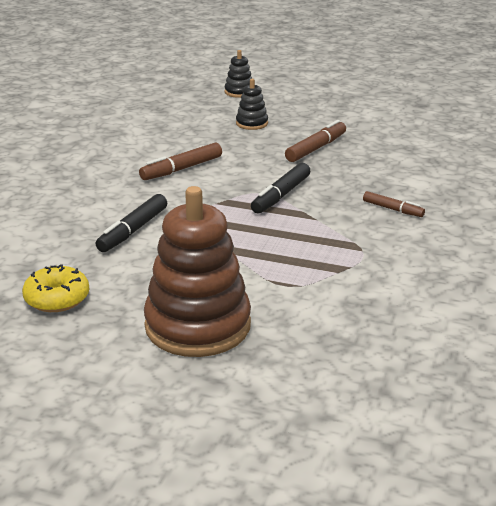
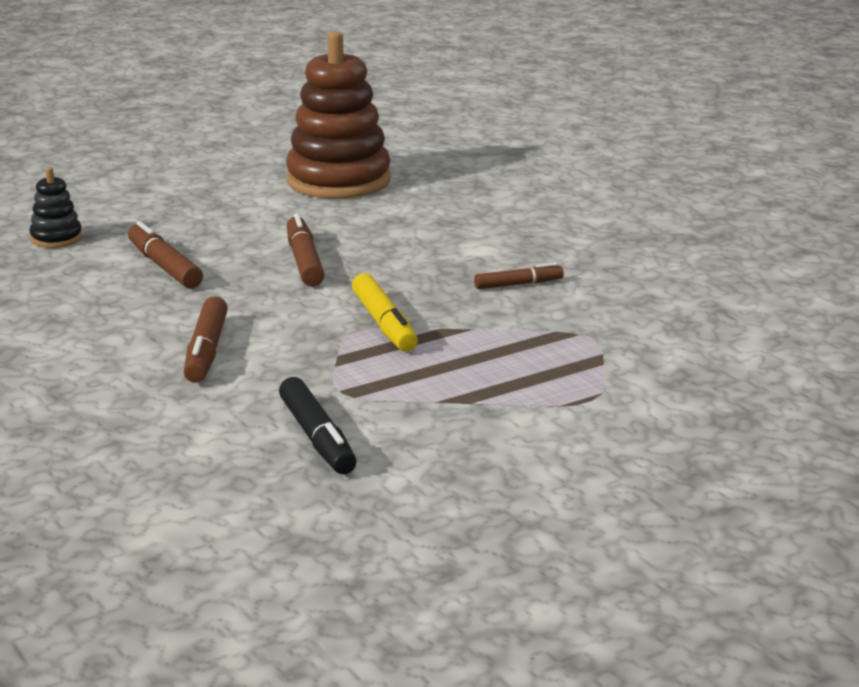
camera: 50 degrees left, 5 degrees down
(57, 298) = (411, 544): yellow donut -> none
(198, 326) = (603, 479): brown stacking toy -> brown stacking toy (338, 181)
(252, 123) = (164, 266): black stacking toy -> brown marker
(281, 195) = (384, 324): black marker -> yellow marker

